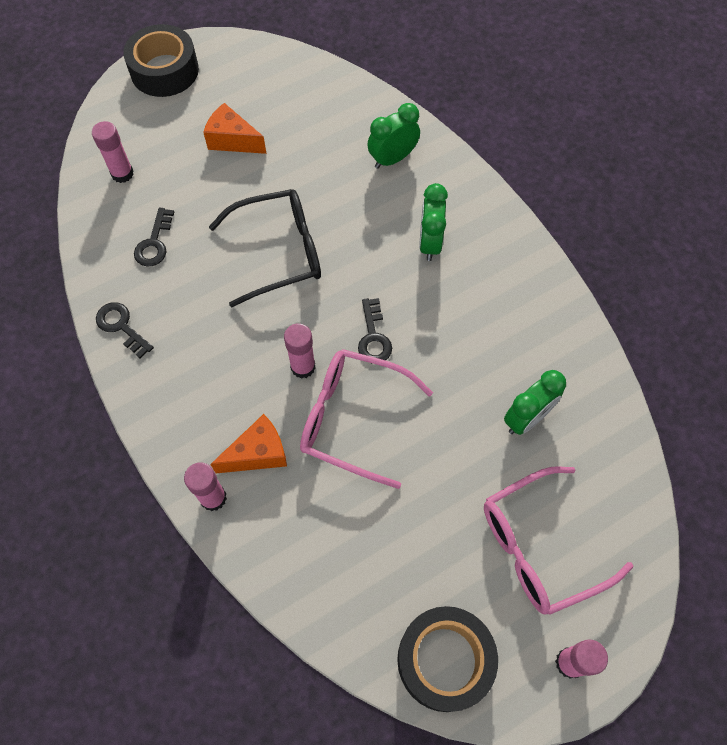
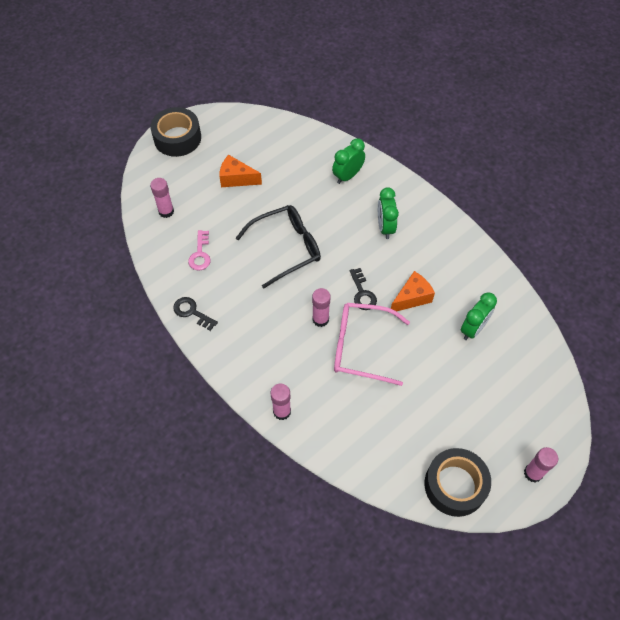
camera: 10 degrees left, 5 degrees down
(154, 243) = (200, 254): black key -> pink key
(258, 453) = (304, 379): orange cheese -> orange cheese (412, 298)
(539, 546) = (499, 406): pink glasses -> none

